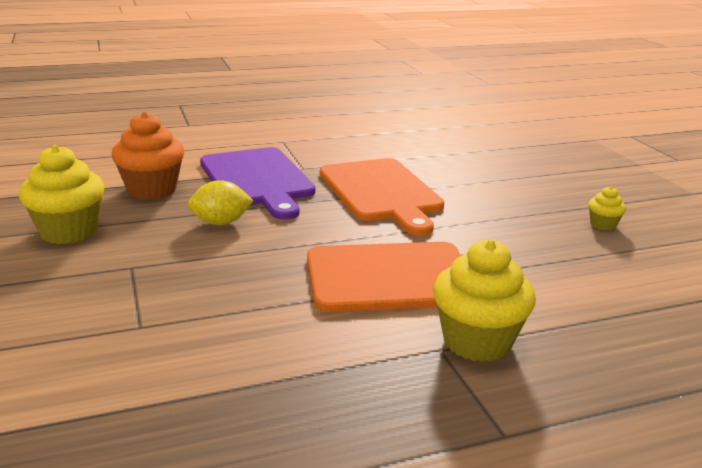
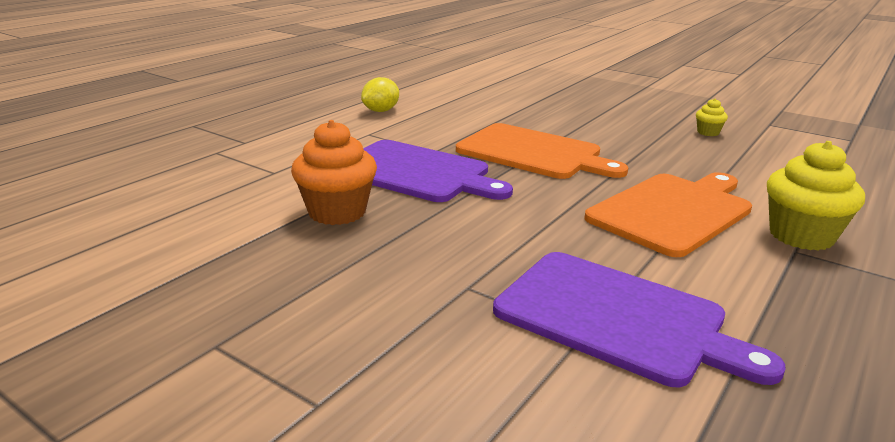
camera: 35 degrees left, 0 degrees up
(69, 231) = (336, 280): yellow cupcake -> none
(181, 328) = (617, 318): none -> purple cutting board
(221, 223) = (462, 219): yellow lemon -> yellow lemon (381, 111)

